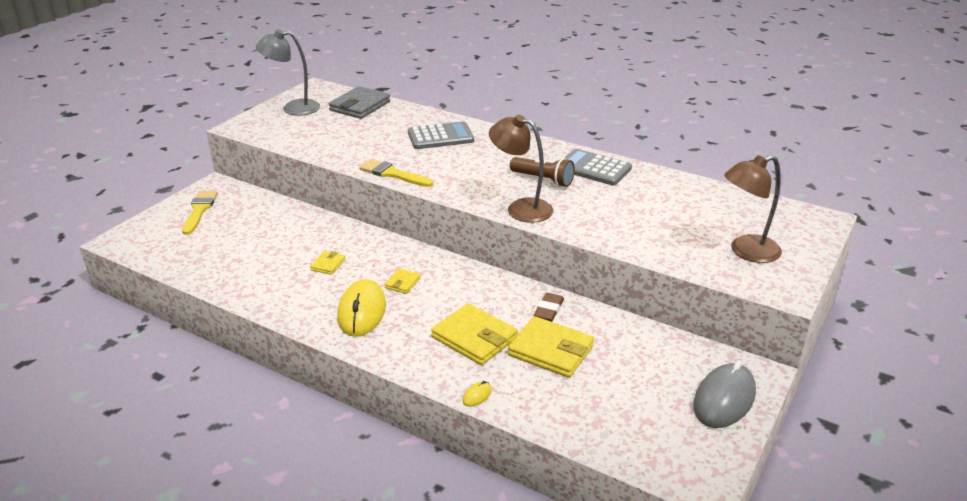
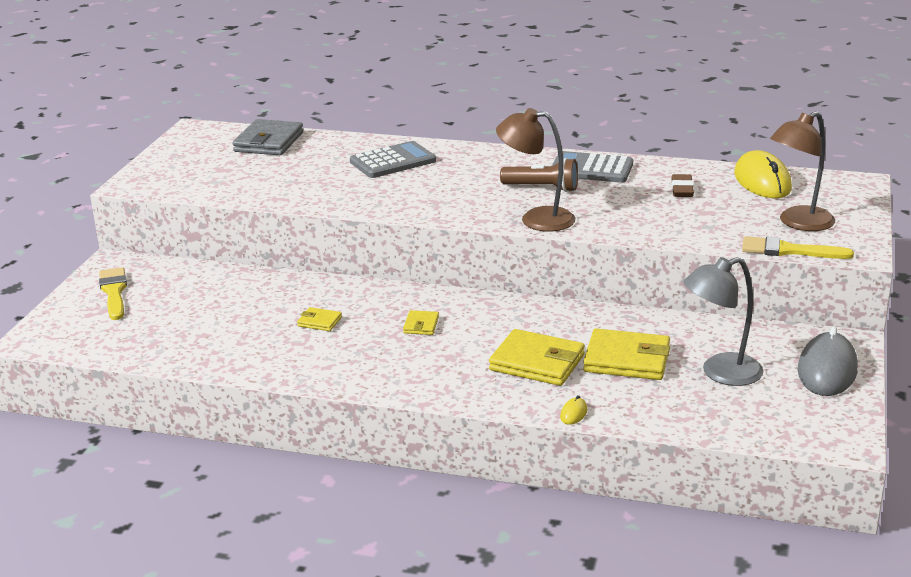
camera: 15 degrees left, 5 degrees down
(293, 108) = (185, 155): grey lamp -> grey lamp (720, 373)
(328, 264) = (319, 322): yellow wallet -> yellow wallet turned 75 degrees counterclockwise
(362, 312) = (393, 360): yellow mouse -> yellow mouse (762, 181)
(393, 174) = (364, 207): yellow brush -> yellow brush (789, 251)
(549, 310) = (602, 323): brown eraser -> brown eraser (682, 189)

